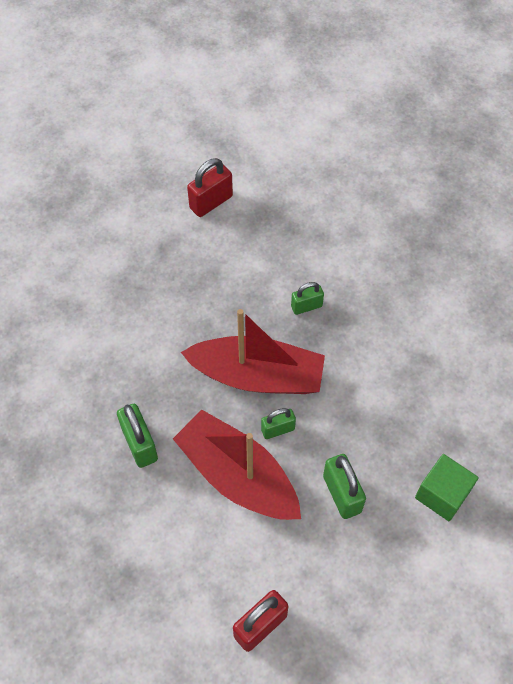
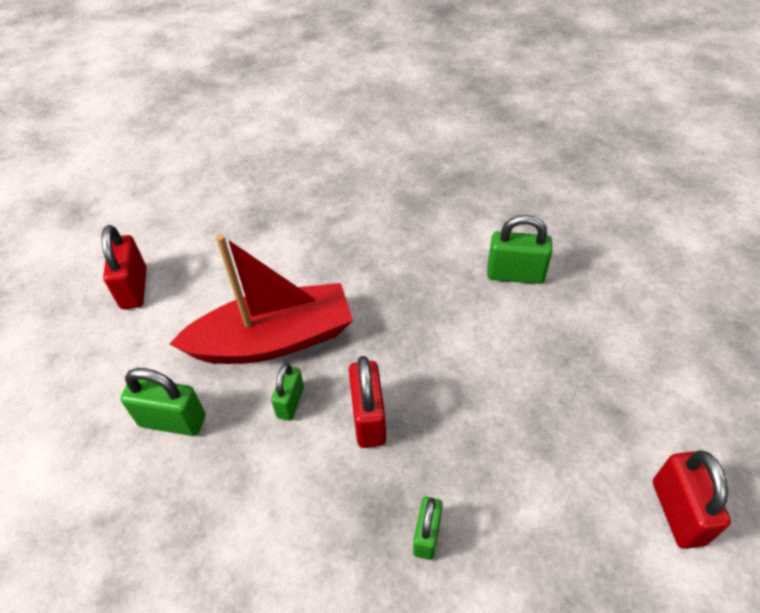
camera: 125 degrees right, 10 degrees down
(140, 444) = (370, 280): green padlock -> green padlock (515, 274)
(257, 376) = (368, 418): red boat -> red padlock
(442, 494) = (74, 527): green cube -> none

